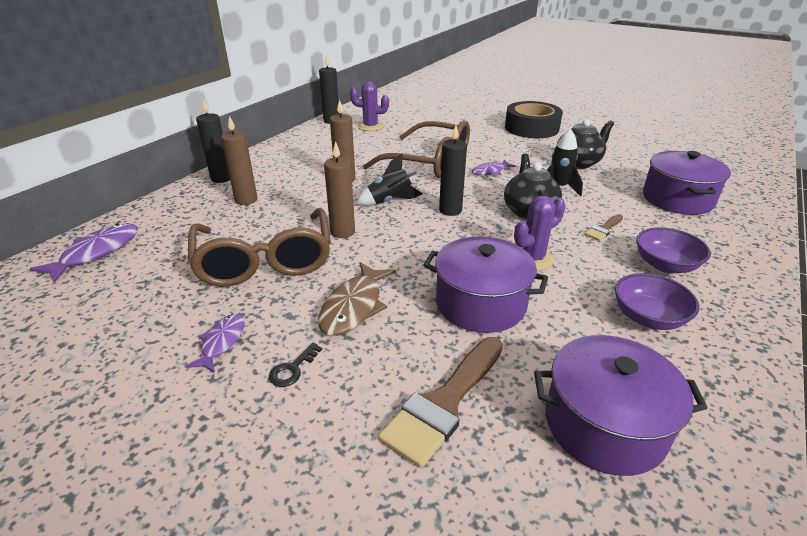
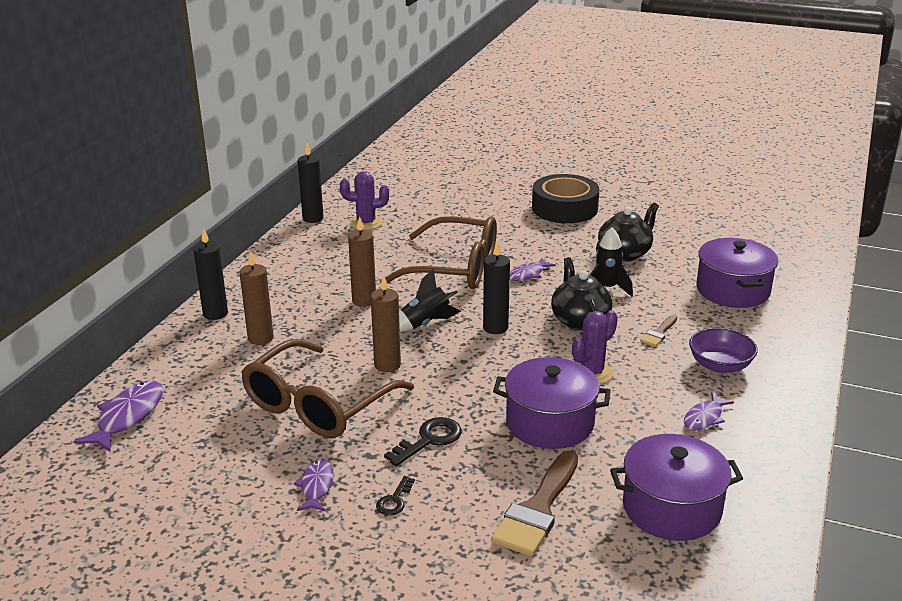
camera: 10 degrees left, 5 degrees down
(265, 260) = (318, 405): brown glasses -> brown glasses turned 60 degrees clockwise
(354, 306) = (429, 440): brown fish -> black key
(648, 317) = (704, 418): purple bowl -> purple fish

